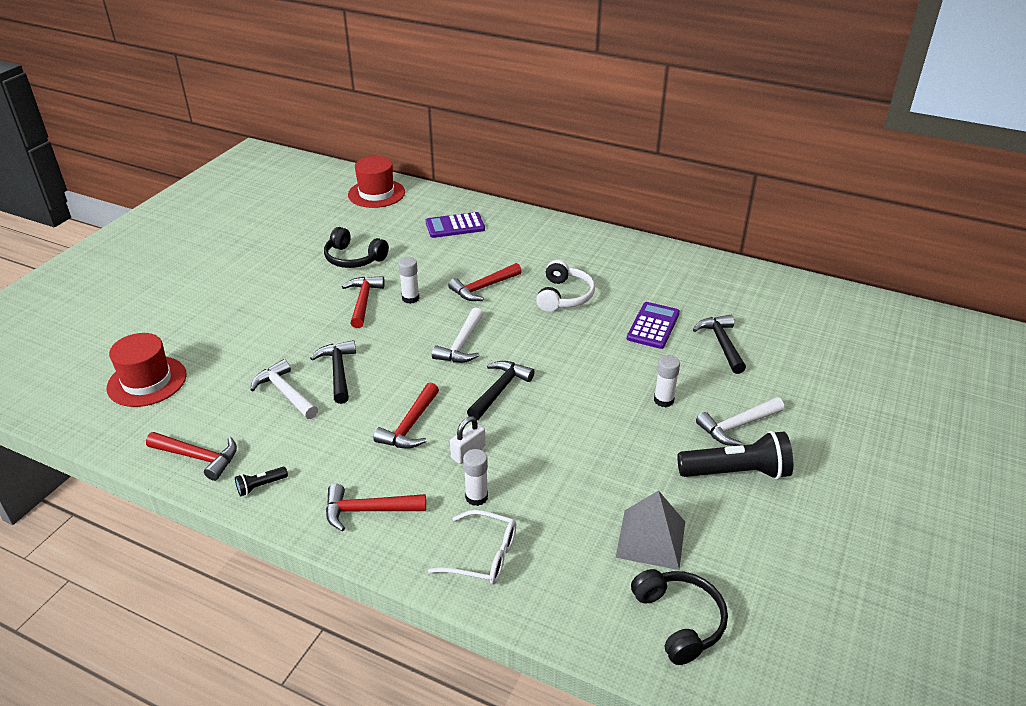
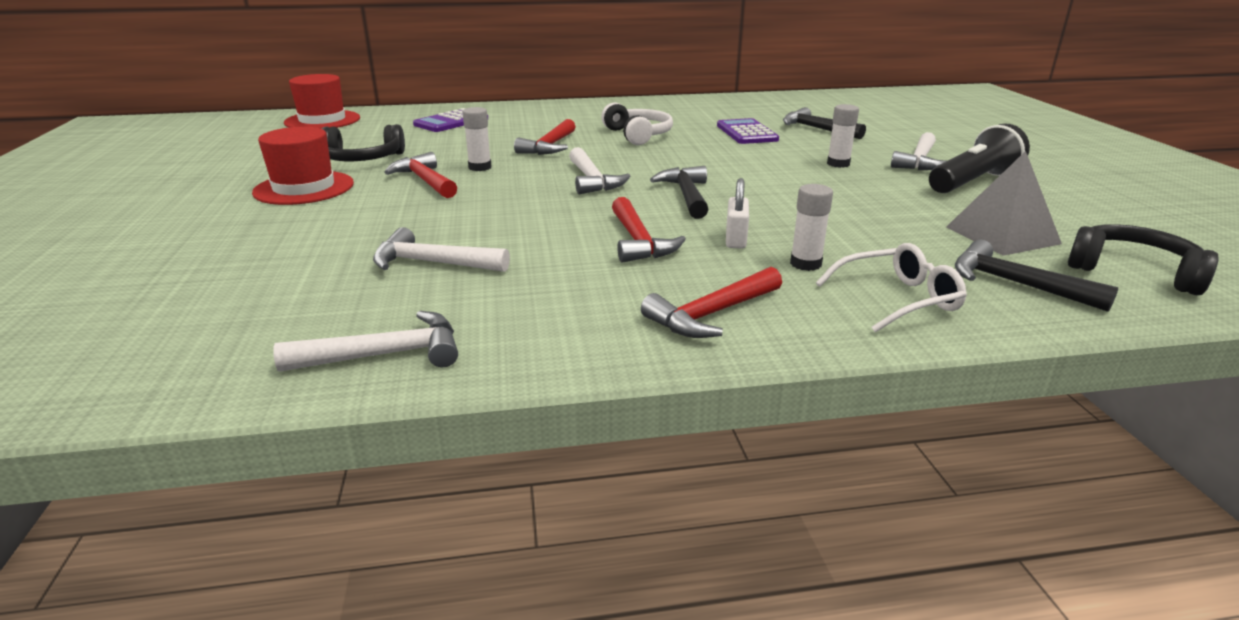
camera: 35 degrees left, 10 degrees down
(147, 381) = (177, 315): red hat -> red hat (304, 188)
(198, 457) = (386, 354): red hammer -> white hammer
(261, 486) = (531, 346): black flashlight -> none
(338, 371) = (478, 230): black hammer -> black hammer (1014, 283)

